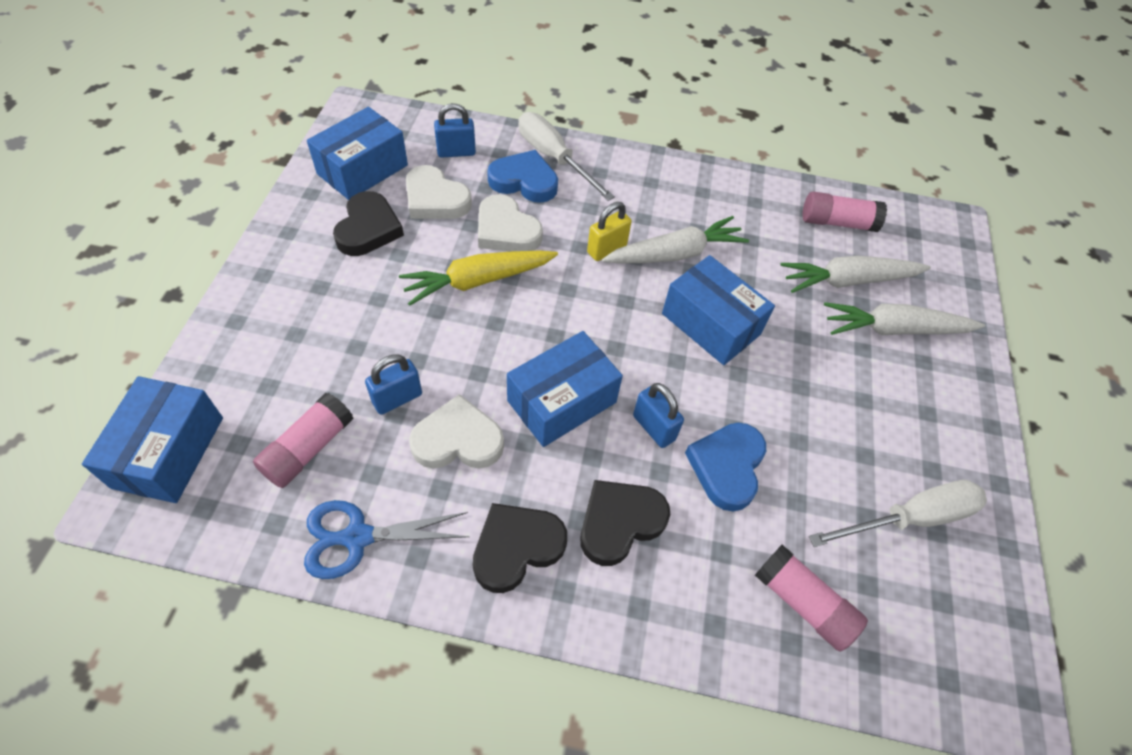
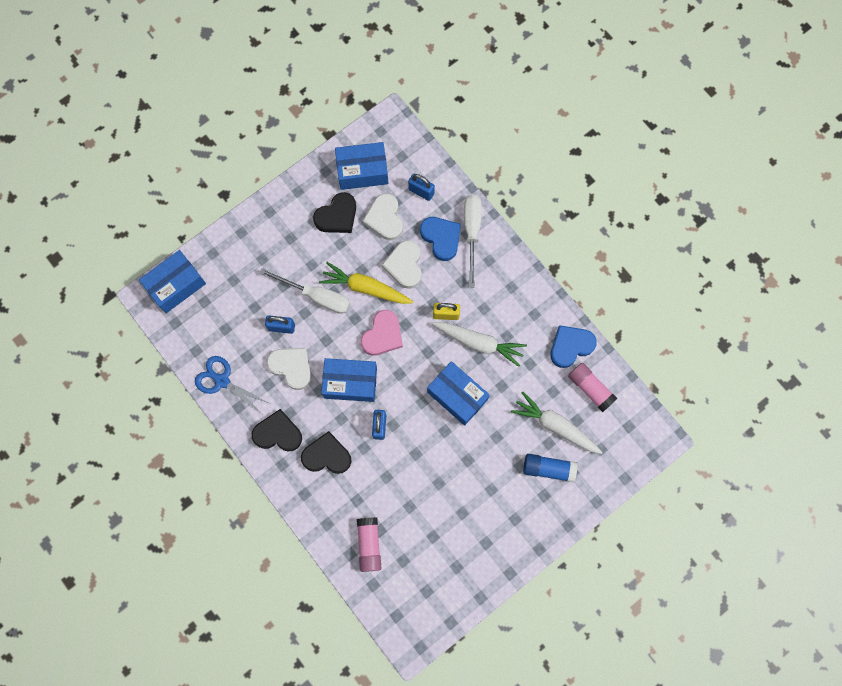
camera: 45 degrees right, 20 degrees up
(308, 448) = (229, 325): pink glue stick -> none
(551, 318) = (383, 335): none -> pink heart
(711, 324) = (457, 396): blue box -> blue box turned 45 degrees counterclockwise
(727, 467) = (394, 468): blue heart -> blue heart (570, 346)
(894, 329) = (548, 469): white carrot -> blue glue stick
(909, 518) = (450, 552): white screwdriver -> white screwdriver (316, 296)

